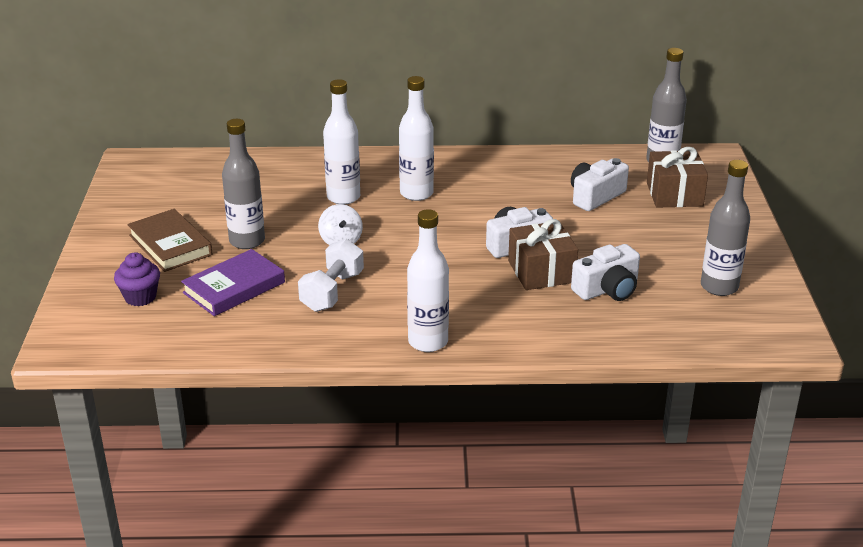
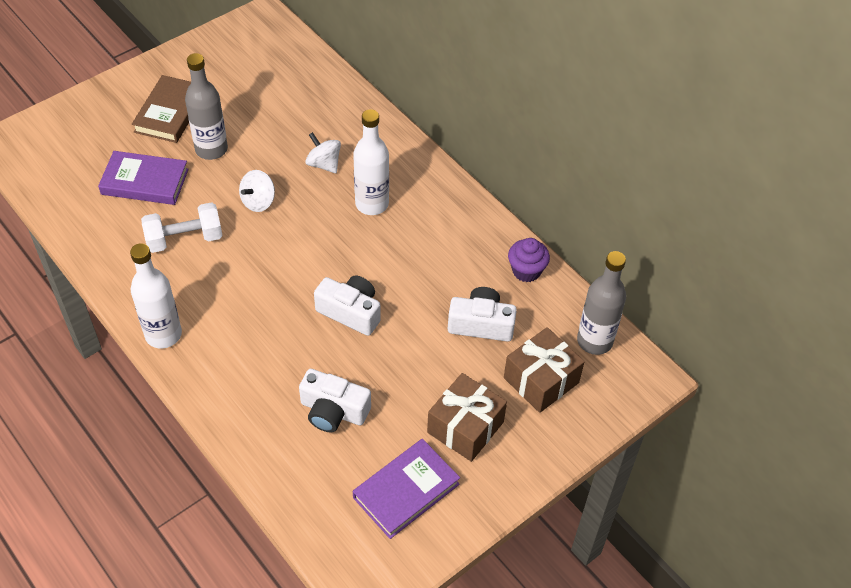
camera: 50 degrees right, 20 degrees up
(140, 297) = (93, 141): purple cupcake -> purple cupcake (526, 271)
(343, 197) = (324, 164): white bottle -> white spinning top
(541, 271) = (322, 351): brown gift -> brown gift (465, 427)
(719, 287) = (406, 491): grey bottle -> purple book

